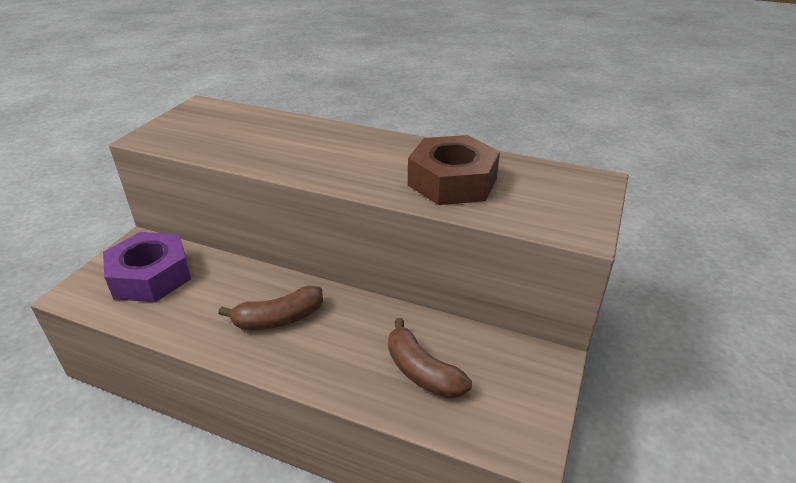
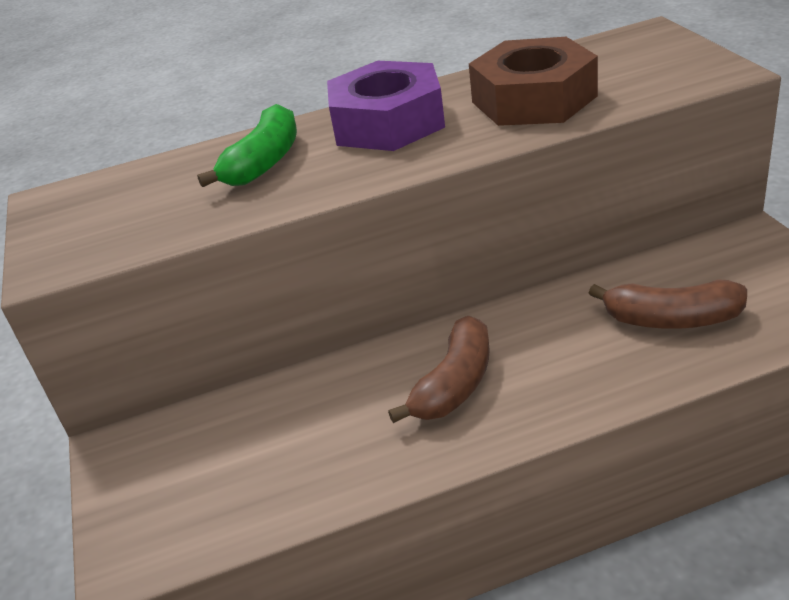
camera: 35 degrees left, 0 degrees up
(151, 276) = (209, 463): purple nut -> purple nut (388, 122)
(288, 138) = (264, 162): none -> green banana

